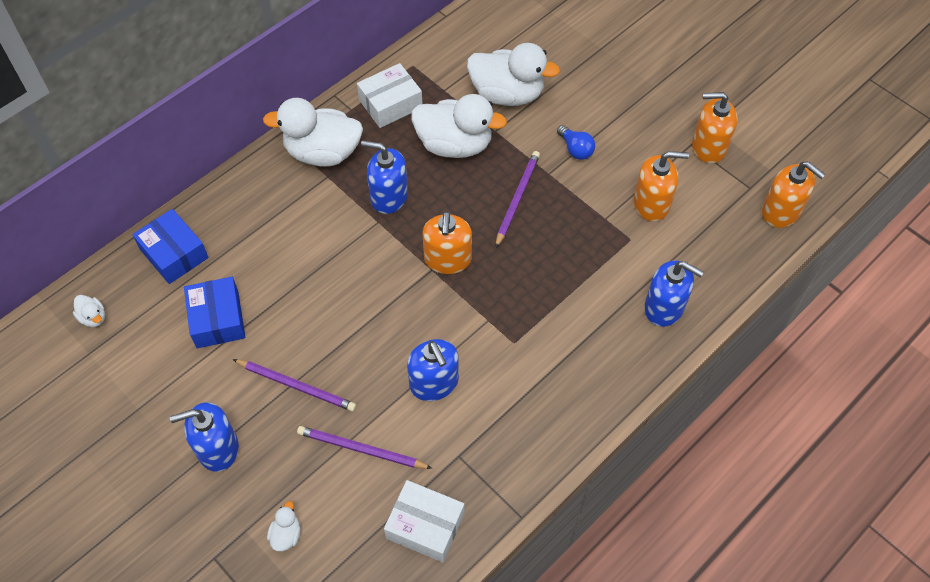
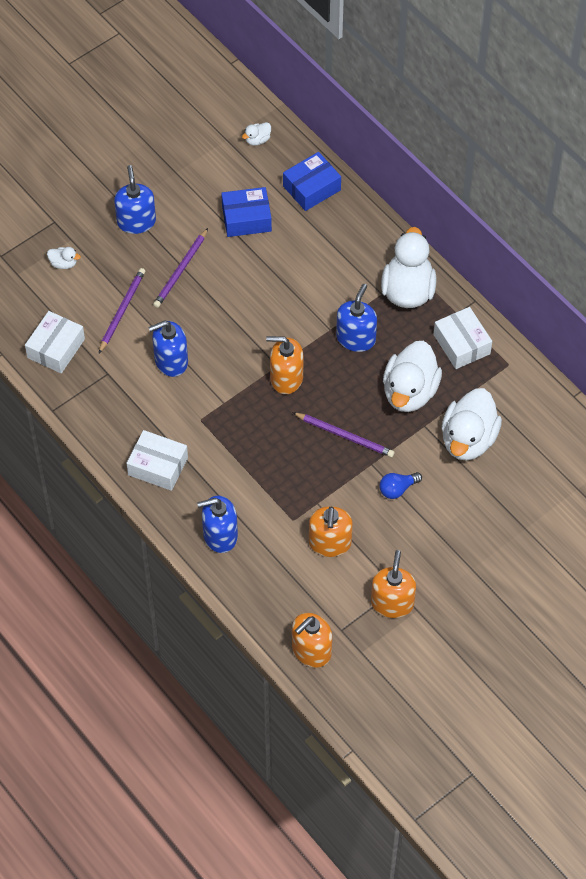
camera: 95 degrees right, 0 degrees up
(585, 381) = (158, 466): none -> white box
(664, 307) = (220, 535): blue soap dispenser -> blue soap dispenser turned 45 degrees clockwise

